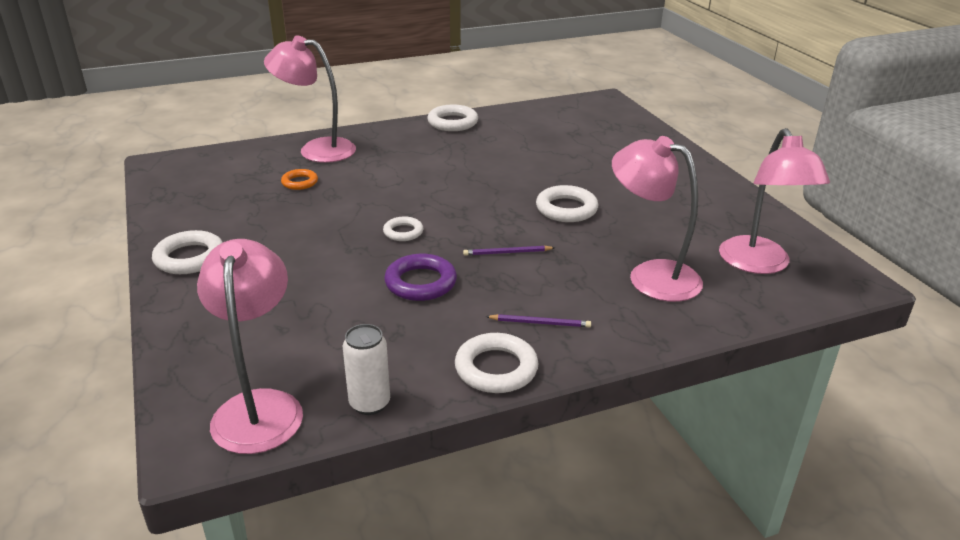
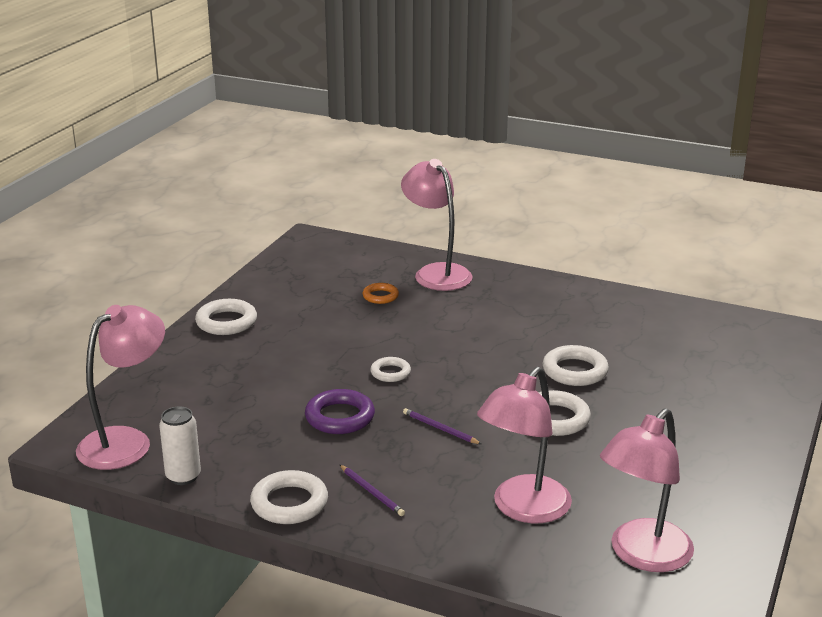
camera: 45 degrees right, 5 degrees down
(452, 122) = (594, 294): white ring -> white ring (575, 371)
(651, 276) = (523, 509): pink lamp -> pink lamp turned 135 degrees counterclockwise

